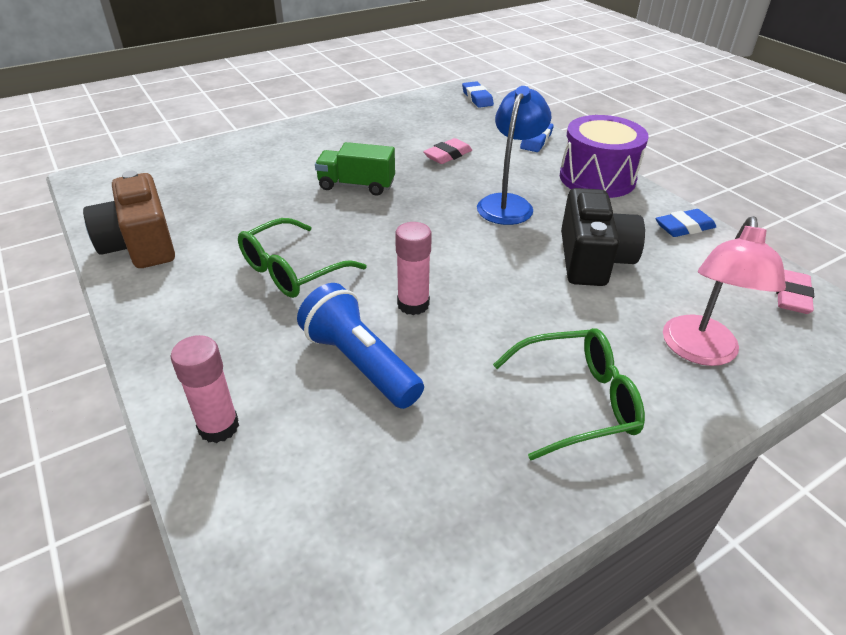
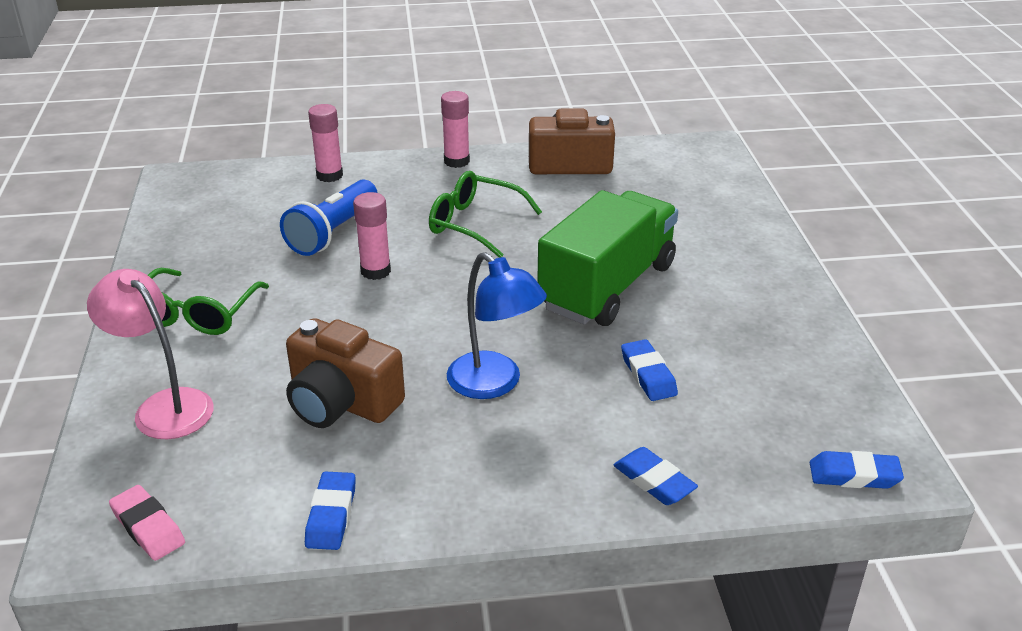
camera: 115 degrees right, 5 degrees down
(150, 323) = (456, 161): none -> pink glue stick
(292, 270) = (475, 224): green glasses -> green glasses turned 45 degrees counterclockwise
(356, 185) = (607, 286): green truck -> green truck, size x1.82
(360, 363) = (333, 232): blue flashlight -> blue flashlight turned 135 degrees clockwise
(448, 155) = (648, 375): pink eraser -> blue eraser
(592, 259) = (341, 402): black camera -> brown camera
(597, 178) = (502, 494): purple drum -> none

